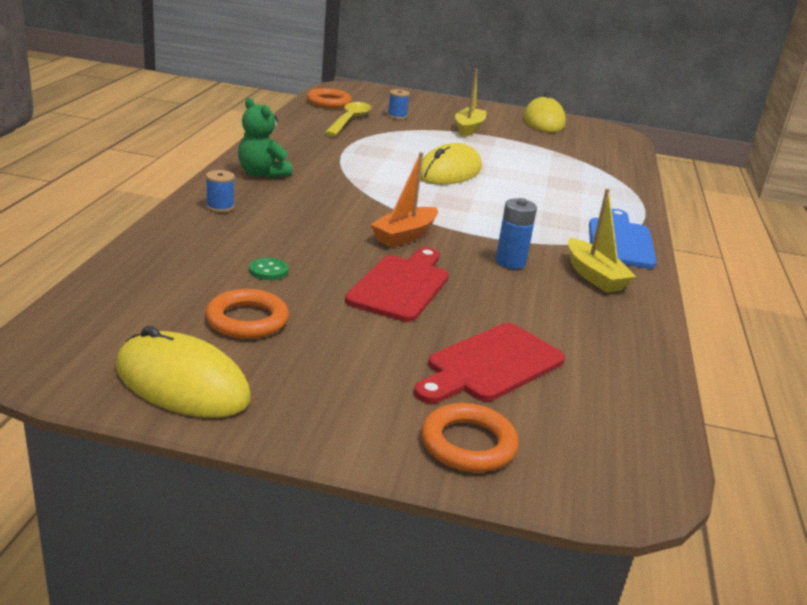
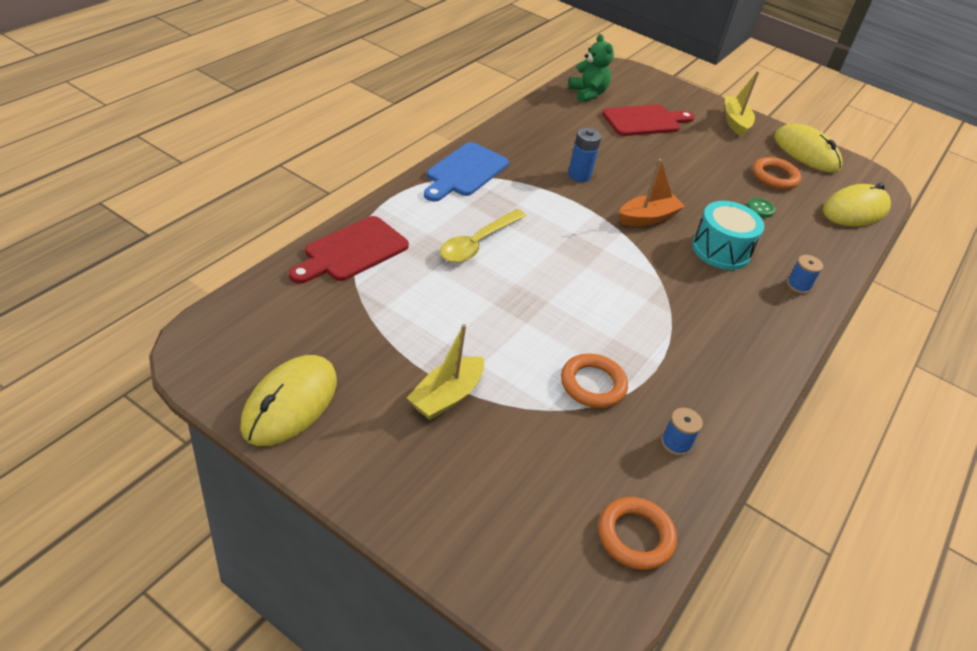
camera: 160 degrees left, 15 degrees up
(262, 174) = (760, 332): green teddy bear -> green teddy bear (588, 94)
(312, 222) = (721, 250): none -> turquoise drum
(349, 120) = (622, 453): yellow spoon -> yellow spoon (478, 243)
(397, 116) = (538, 459): blue spool -> blue spool (676, 443)
(401, 286) = (672, 176): red cutting board -> red cutting board (352, 251)
(449, 172) = (550, 296): yellow mouse -> yellow mouse (855, 210)
(468, 444) = (678, 97): orange ring -> orange ring (593, 384)
(594, 276) = (525, 151): yellow boat -> yellow boat (735, 122)

